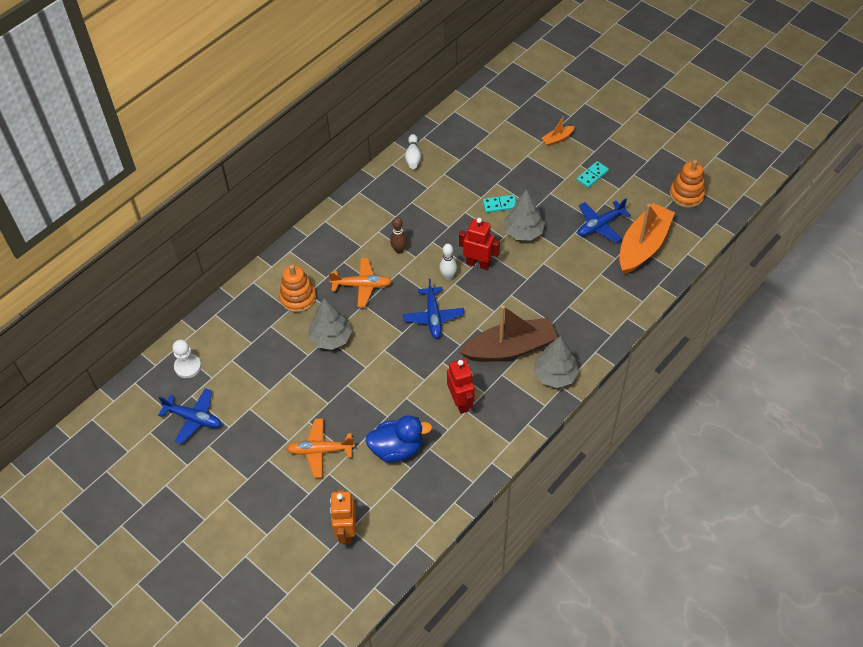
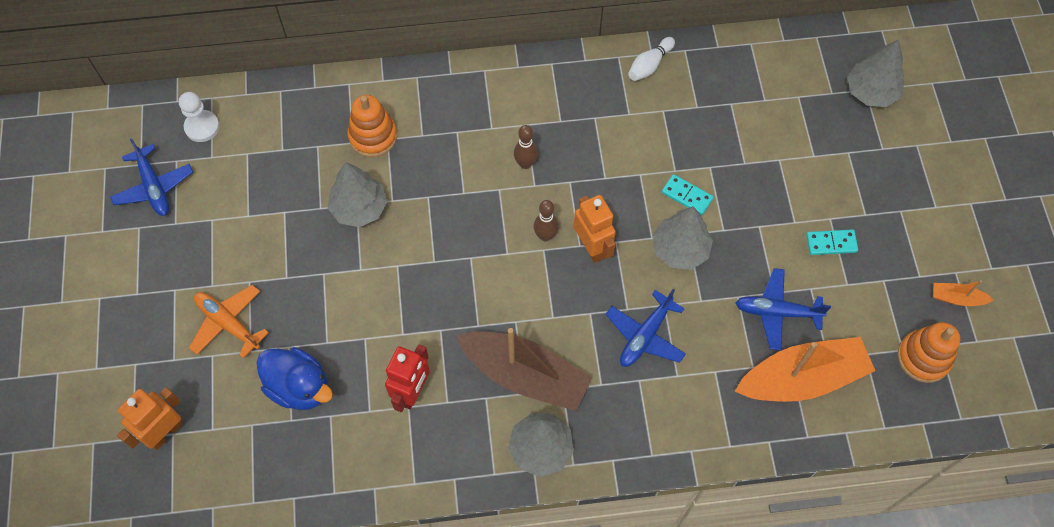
camera: 40 degrees right, 10 degrees up
(362, 285) = (448, 174): orange plane -> none
(433, 317) = (483, 270): blue plane -> blue plane (645, 336)
(448, 276) = (545, 236): white bowling pin -> brown bowling pin
(478, 264) = (592, 247): red robot -> orange robot
(538, 93) = (871, 92): none -> grey tree
(557, 139) = (836, 166): orange boat -> orange boat (957, 298)

